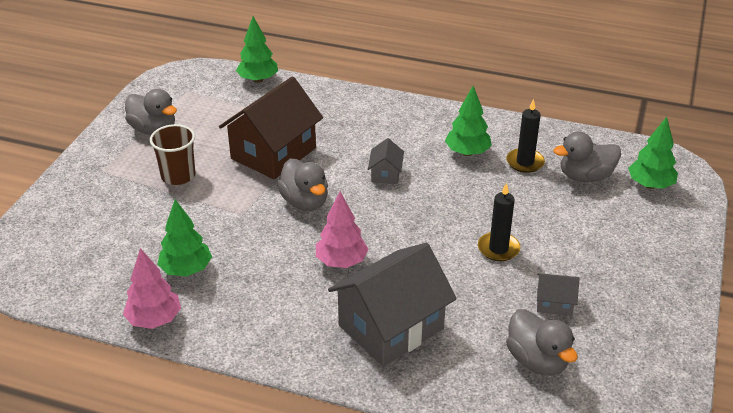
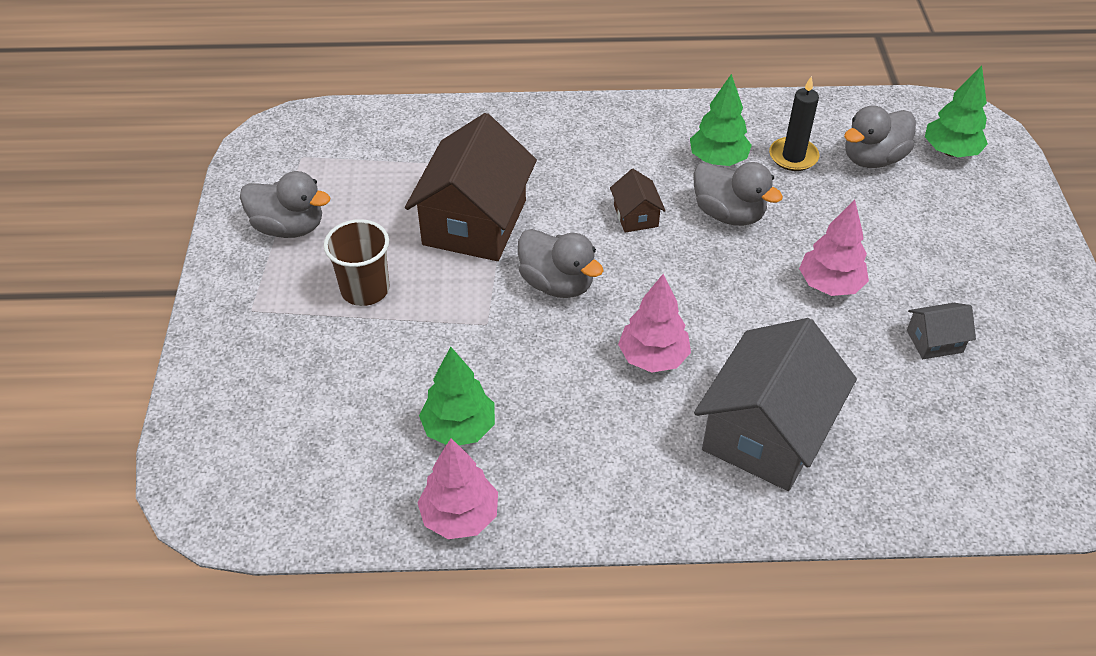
camera: 20 degrees left, 10 degrees up
(258, 80) = (390, 117): green tree -> none
(385, 174) = (635, 216): grey house -> brown house
(498, 248) = (830, 285): black candle -> pink tree
(537, 360) = (959, 425): grey duck -> grey duck (728, 214)

